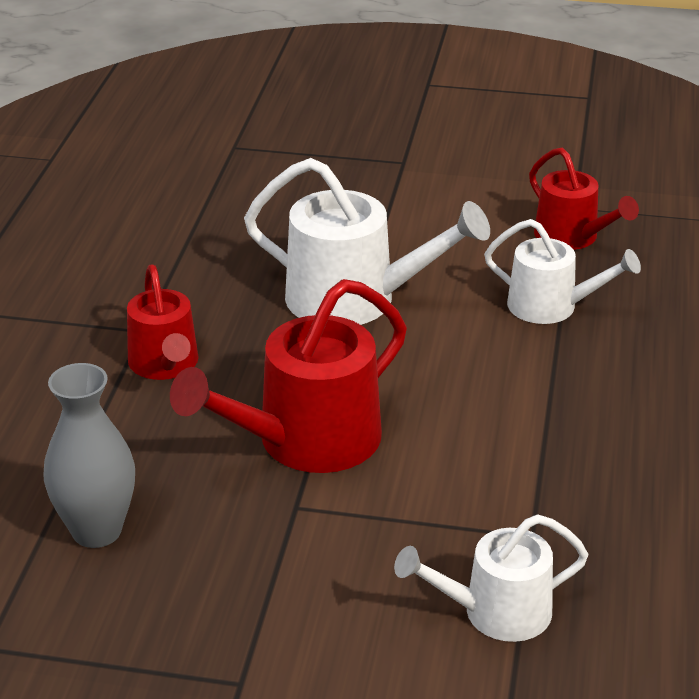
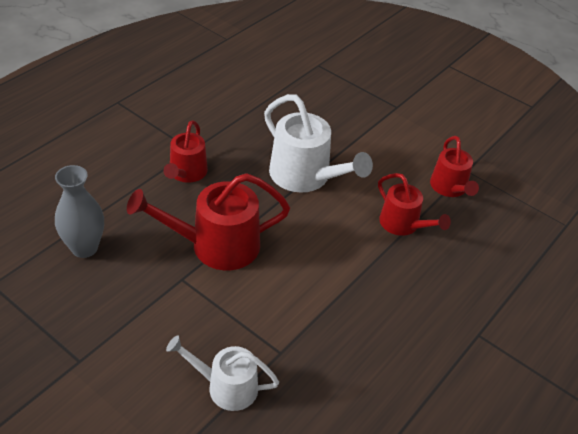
camera: 25 degrees right, 10 degrees up
(551, 307) = (403, 224): white watering can -> red watering can

